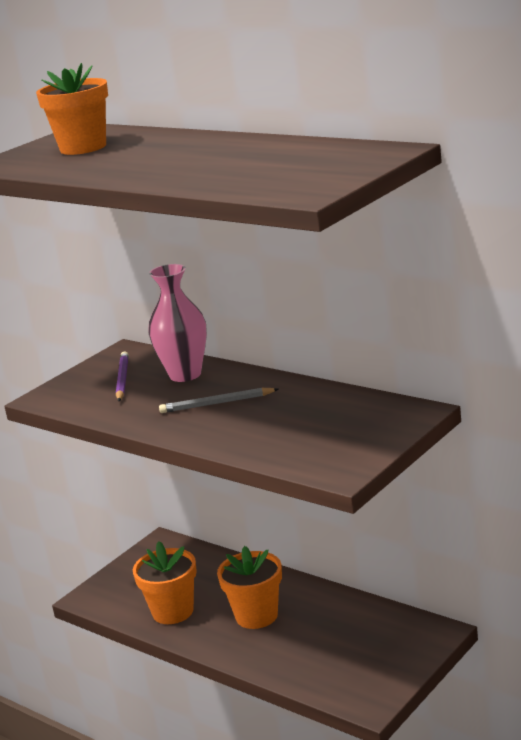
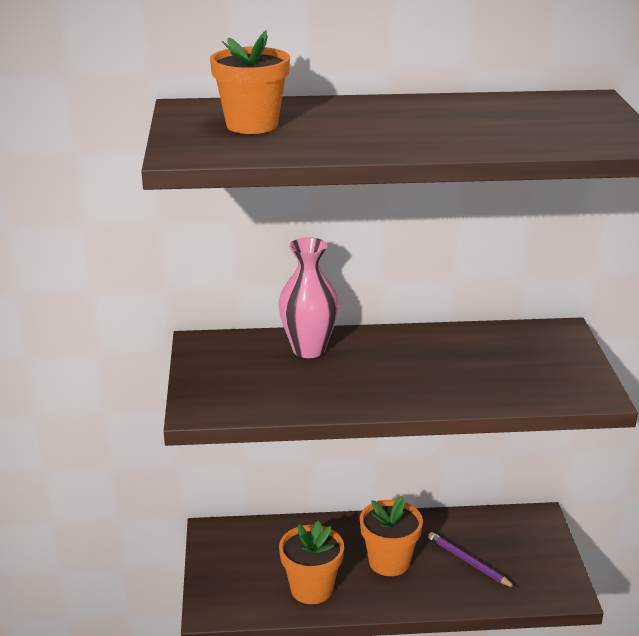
camera: 45 degrees left, 5 degrees up
(122, 379) = (252, 370): purple pencil -> purple pencil (469, 562)
(217, 403) = (388, 367): grey pencil -> none

